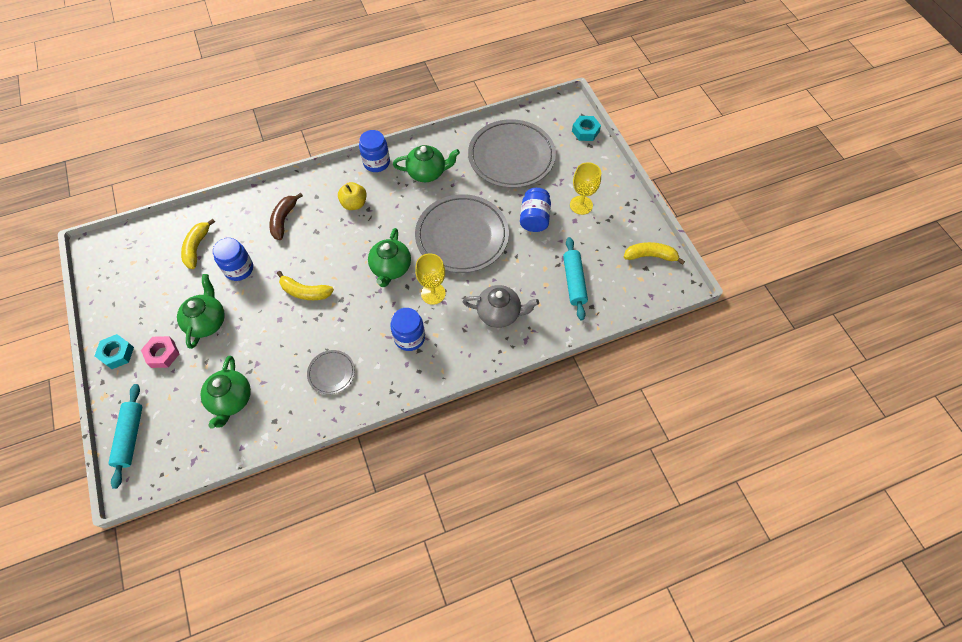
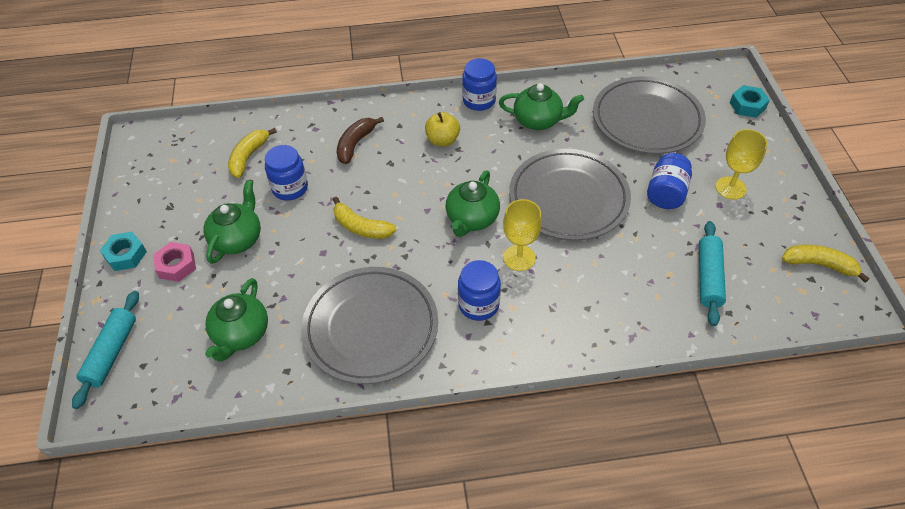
camera: 15 degrees right, 10 degrees down
(331, 373) = (371, 327): grey plate -> grey plate, size x2.19
(499, 313) = (601, 298): grey teapot -> none

